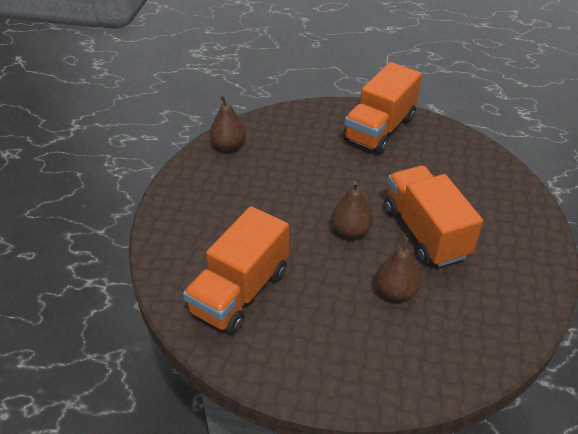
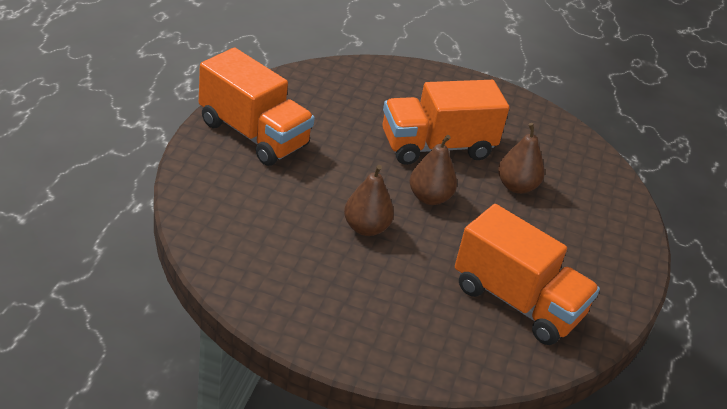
camera: 90 degrees left, 5 degrees down
(229, 145) = (247, 276): brown pear -> brown pear (366, 228)

